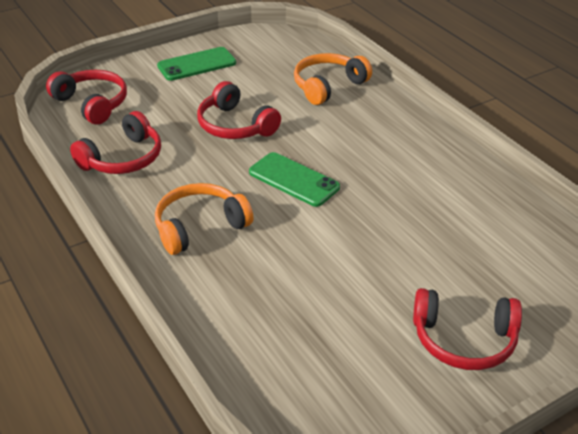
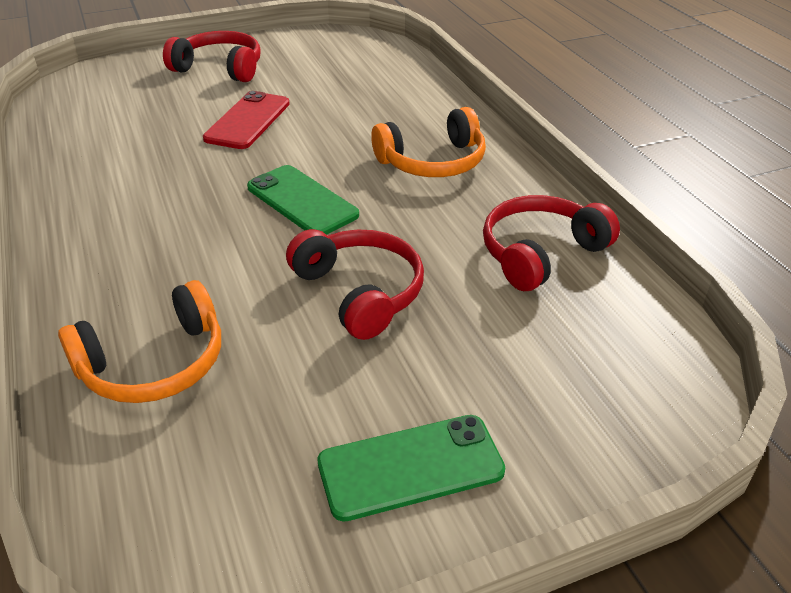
camera: 170 degrees left, 0 degrees up
(92, 104) = (624, 370): red headphones -> none
(380, 257) = (248, 121): none -> red phone

